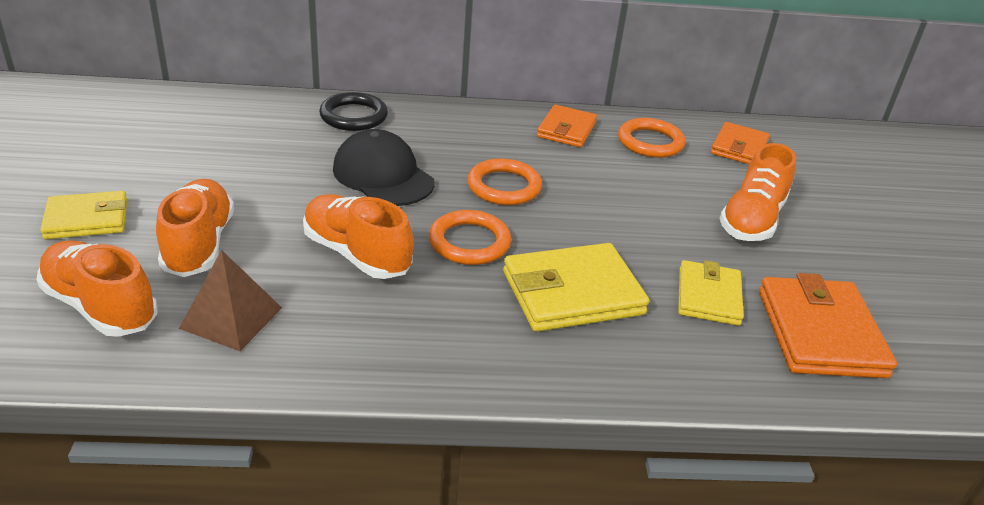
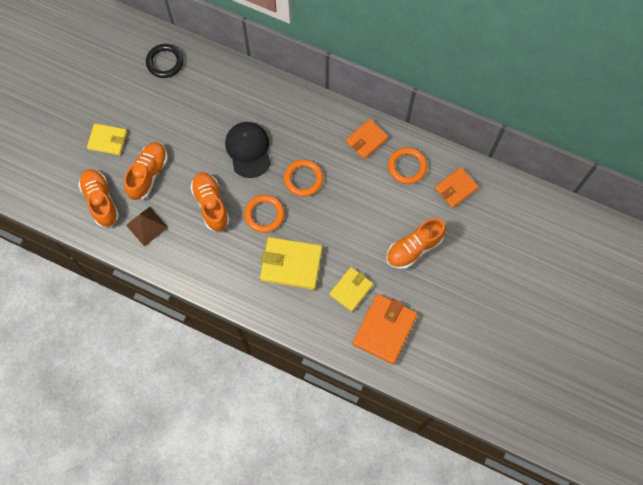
camera: 30 degrees right, 35 degrees up
(353, 116) = (257, 91): black ring -> black ring (165, 62)

